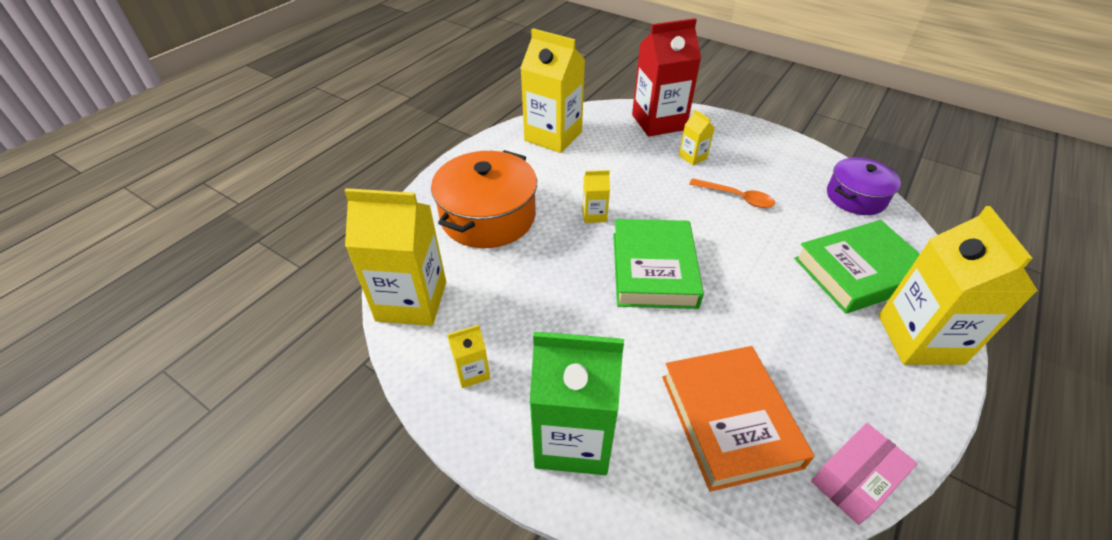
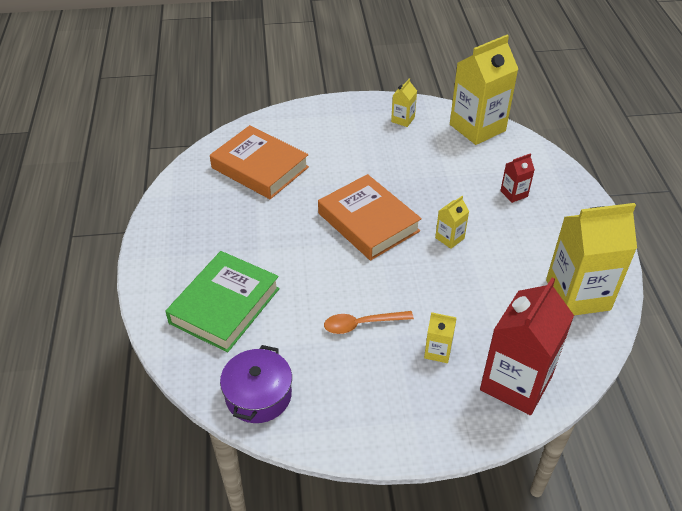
camera: 140 degrees right, 0 degrees up
(488, 216) = (514, 193): orange pot -> red carton
(573, 438) = (327, 123): green carton -> none
(653, 269) = (368, 222): green book -> orange book
(855, 480) = (185, 175): pink box -> none
(920, 339) = (166, 273): yellow carton -> none

